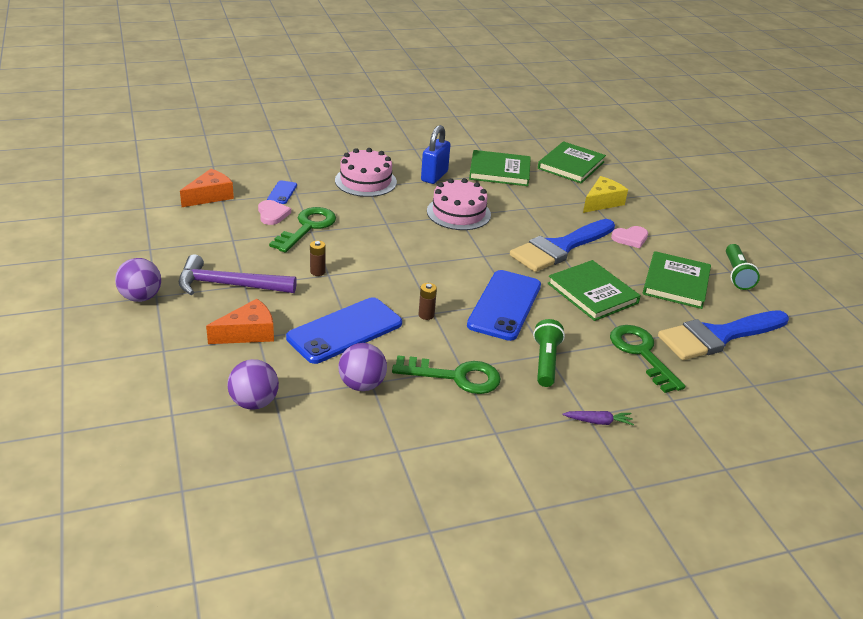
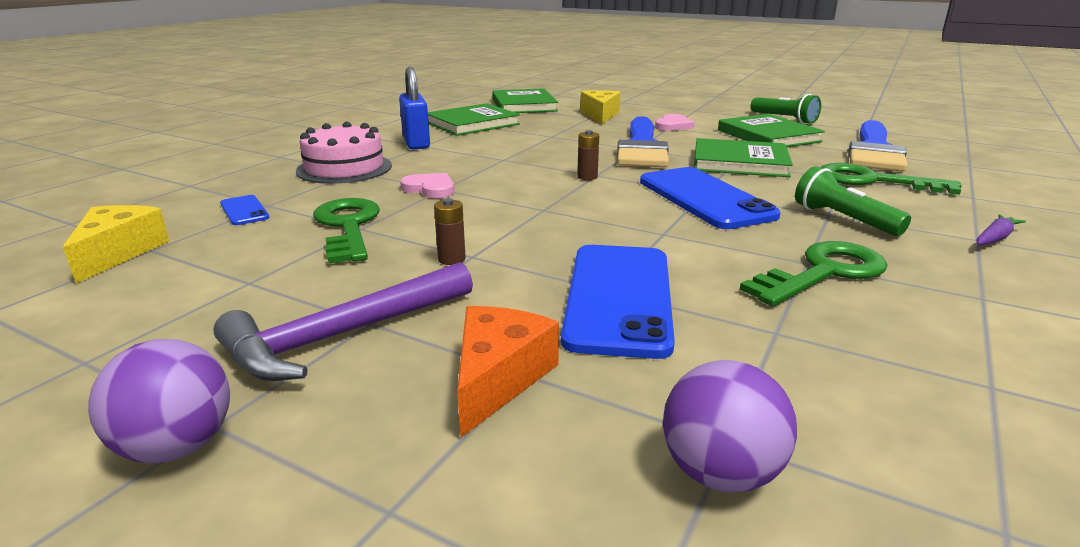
camera: 40 degrees left, 10 degrees down
(210, 196) = (118, 253): orange cheese -> yellow cheese
(272, 214) = (268, 233): pink heart -> pink heart (430, 189)
(362, 385) = (775, 341): purple ball -> none
(426, 315) = (662, 238): brown battery -> brown battery (587, 177)
(458, 213) = (500, 157): pink cake -> none

